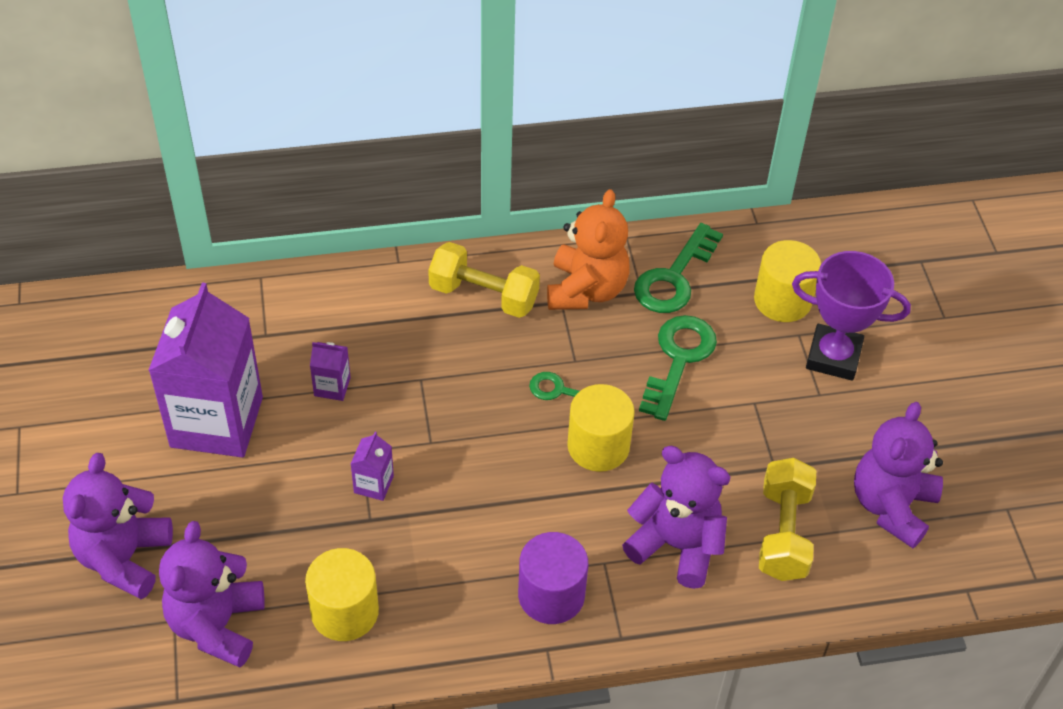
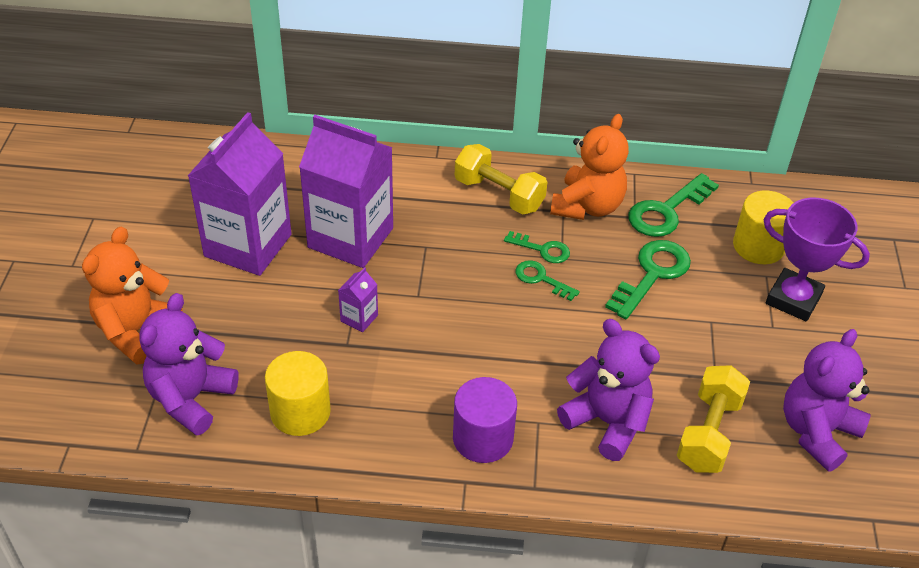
camera: 15 degrees right, 5 degrees down
(124, 558) = (136, 331): purple teddy bear -> orange teddy bear
(332, 386) = (350, 238): purple carton -> purple carton, size x2.48
(552, 355) = (542, 249): none -> green key
(598, 446) = (561, 328): yellow cylinder -> none

